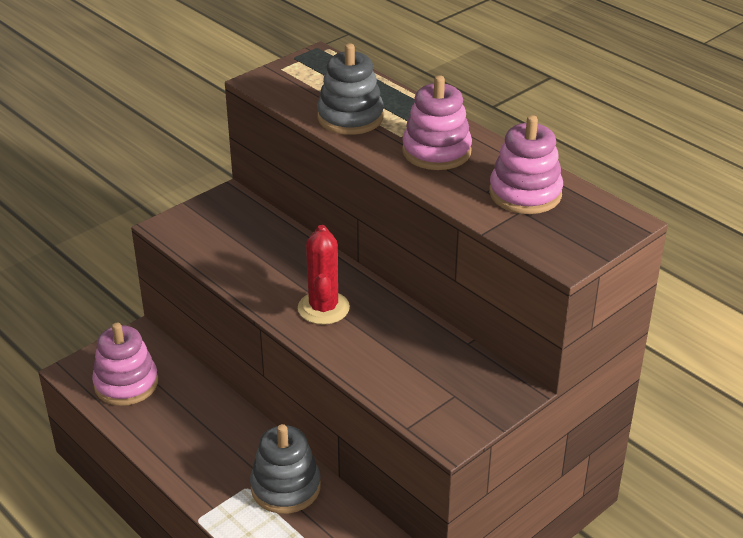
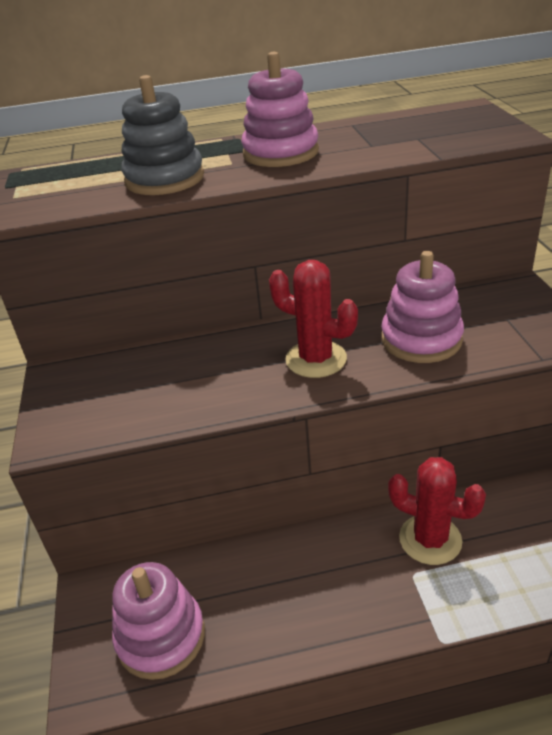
camera: 55 degrees left, 0 degrees up
(285, 487) = (430, 539): grey stacking toy -> red cactus
(525, 194) = (393, 132): pink stacking toy -> pink stacking toy (421, 339)

